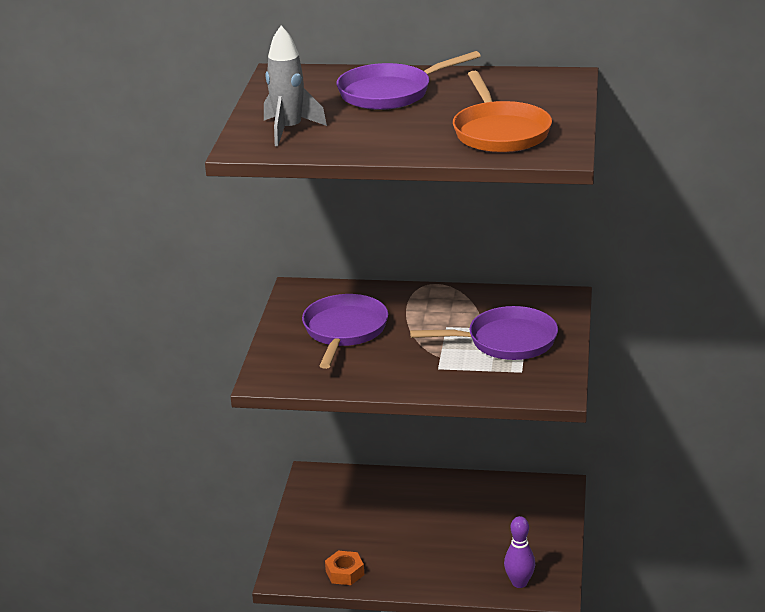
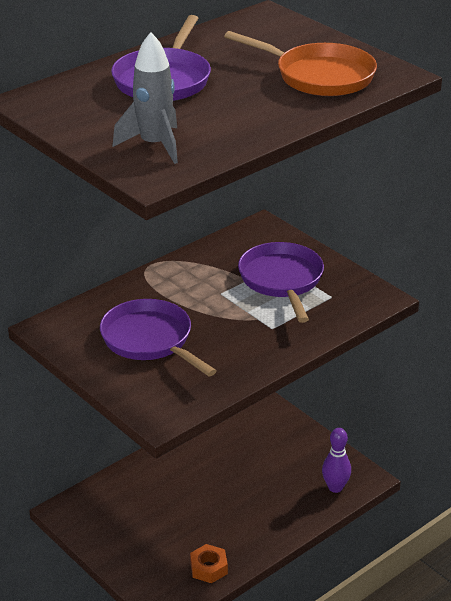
camera: 50 degrees left, 5 degrees up
(506, 341) = (282, 280): purple pan -> purple pan turned 45 degrees counterclockwise

